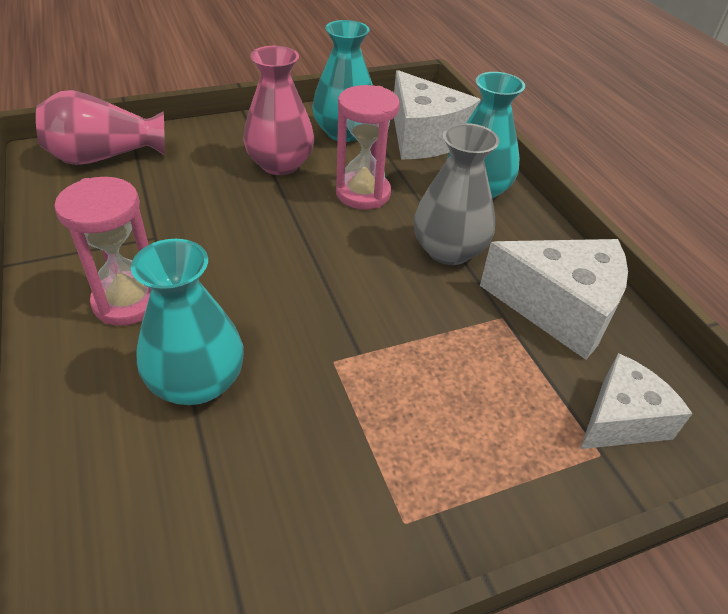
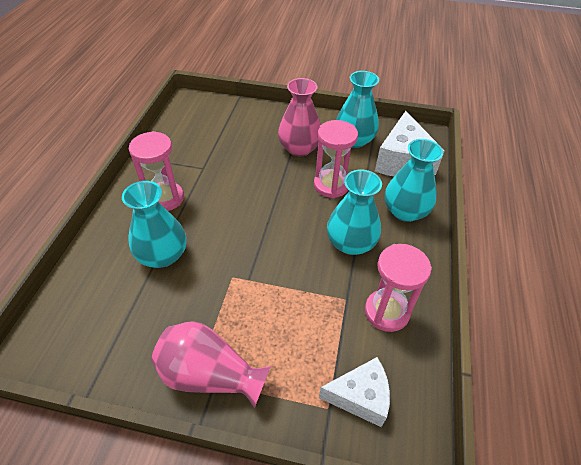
camera: 35 degrees right, 5 degrees up
(104, 157) = (214, 111): pink vase -> pink vase (210, 374)
(448, 250) = (351, 243): grey vase -> turquoise vase
(559, 308) = (386, 312): white cheese -> pink hourglass

